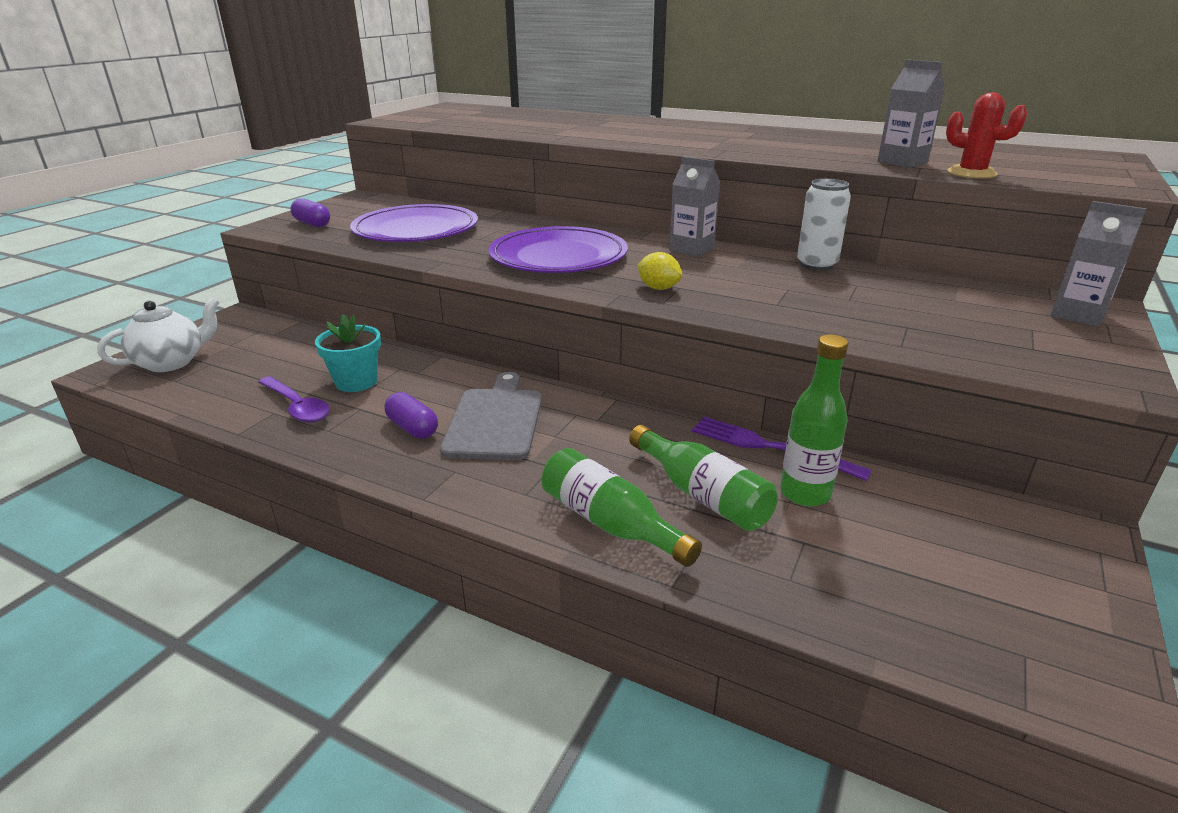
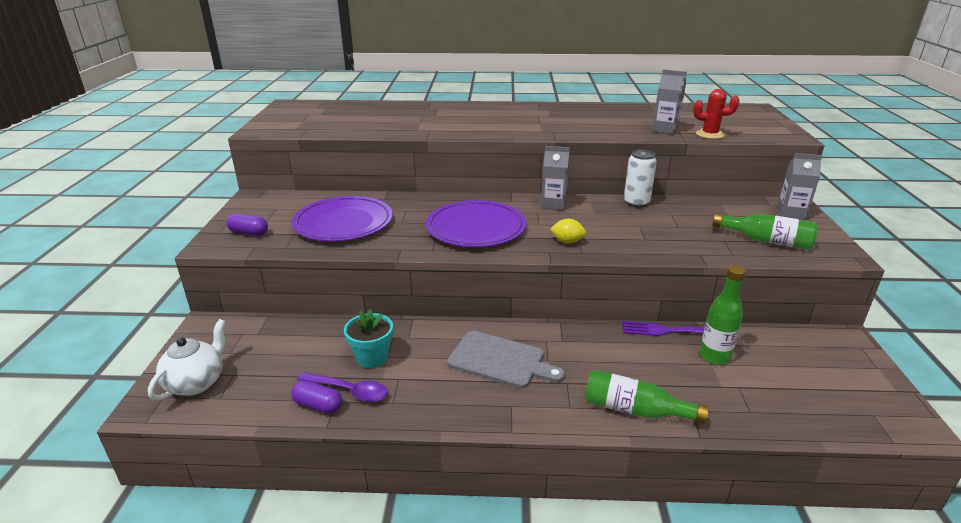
camera: 25 degrees left, 0 degrees up
(413, 428) = (451, 382): purple capsule -> purple capsule (318, 405)
(495, 420) = (500, 360): grey cutting board -> grey cutting board turned 135 degrees clockwise
(702, 494) = (665, 374): green bottle -> green bottle (766, 241)

